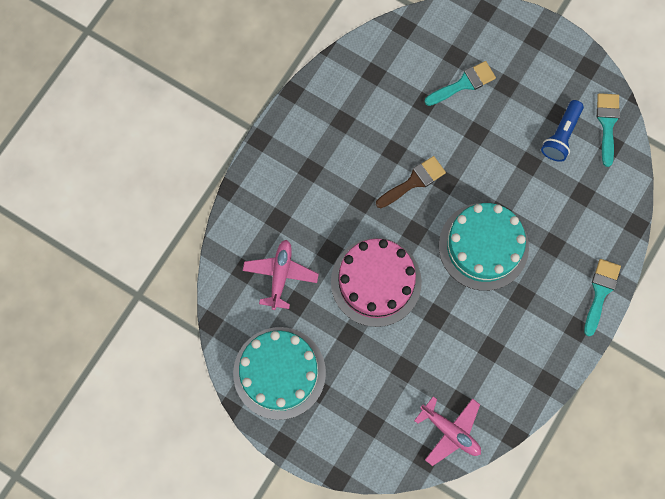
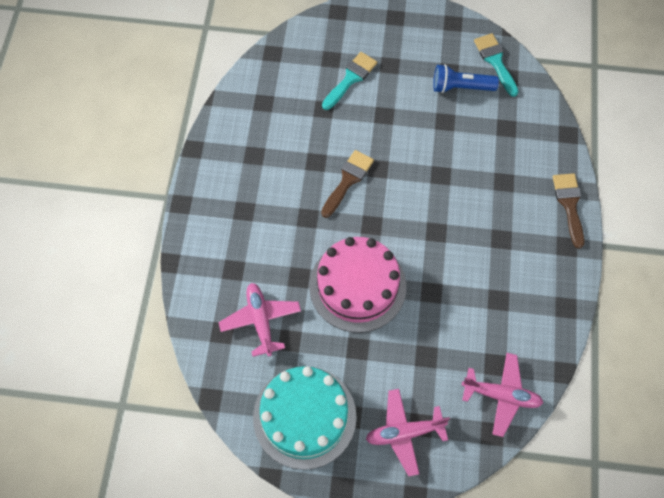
camera: 25 degrees left, 10 degrees down
(354, 424) = (404, 433): none -> pink plane
(483, 246) = (442, 210): turquoise cake -> none
(561, 136) = (460, 87): blue flashlight -> blue flashlight turned 90 degrees clockwise
(600, 292) = (569, 205): turquoise brush -> brown brush

